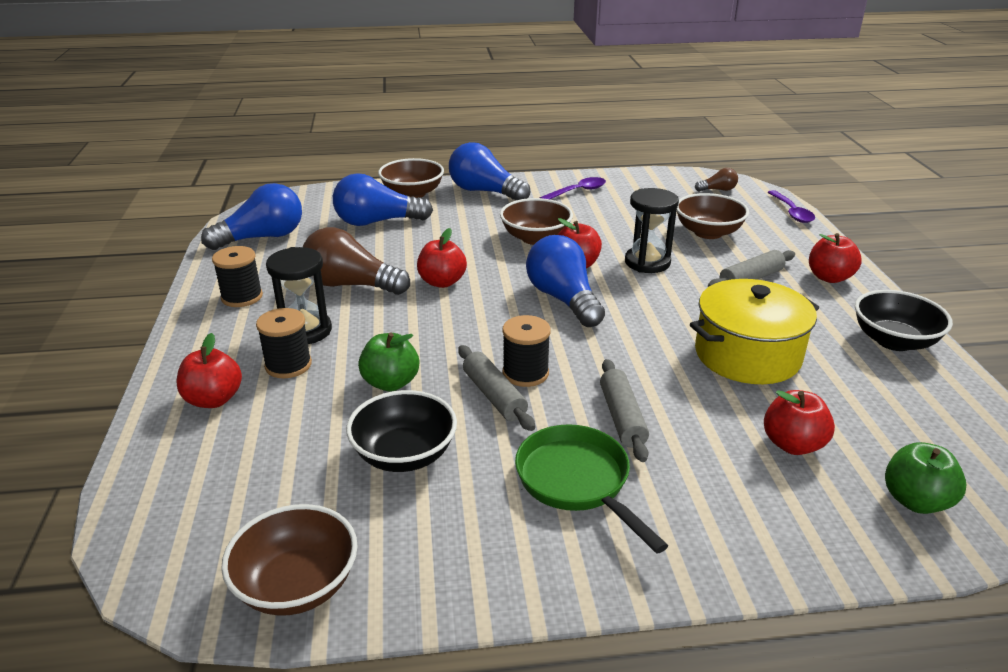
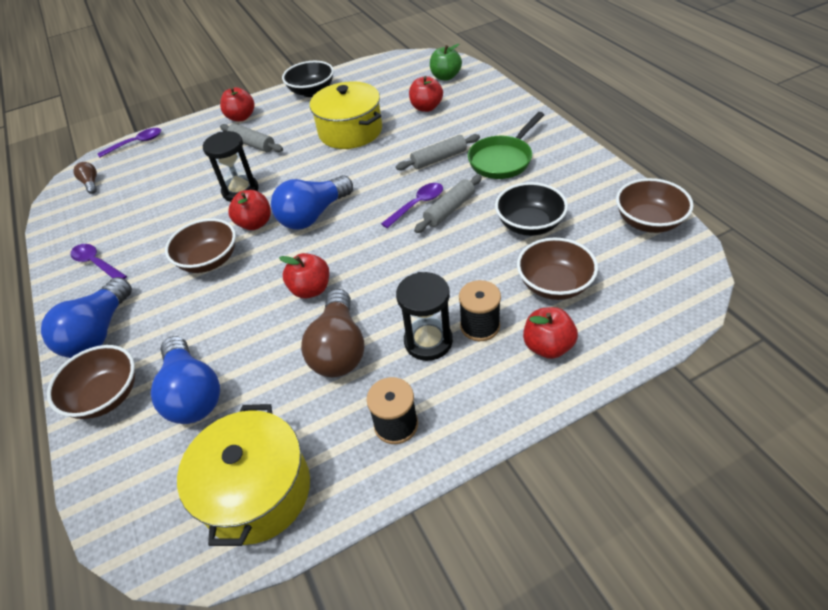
camera: 105 degrees left, 15 degrees up
(262, 237) = (257, 491): blue light bulb -> yellow pot
(391, 383) = (465, 260): green apple -> none
(525, 373) = (417, 205): black spool -> purple spoon
(708, 232) = (180, 173): brown bowl -> brown bowl (554, 284)

